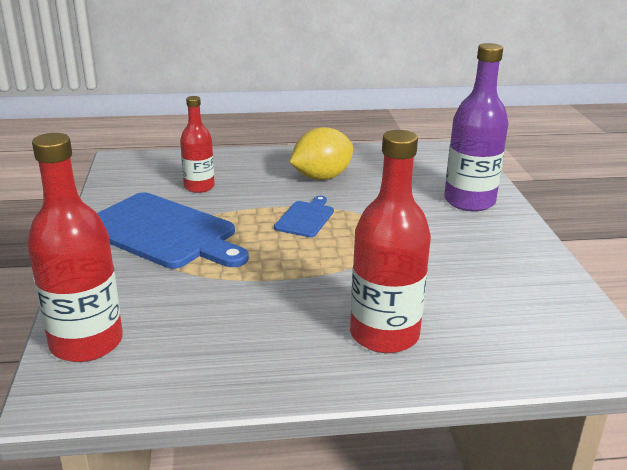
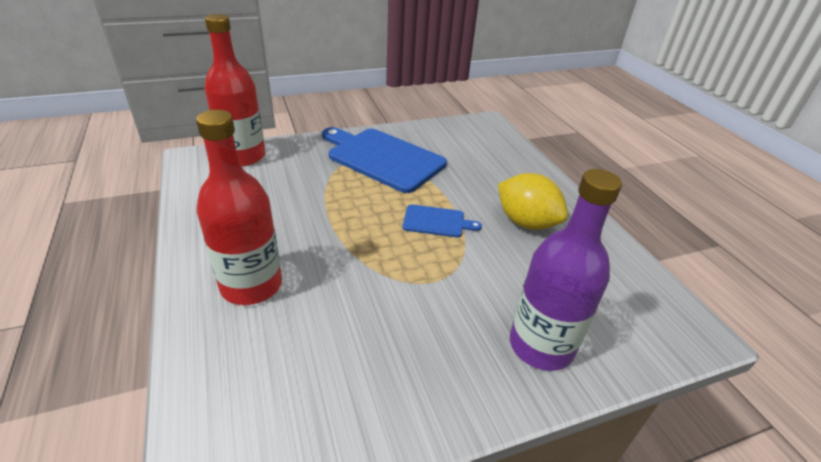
camera: 75 degrees right, 10 degrees up
(163, 232) = (383, 158): blue cutting board -> blue cutting board turned 105 degrees clockwise
(199, 187) = (463, 160): red bottle -> none

